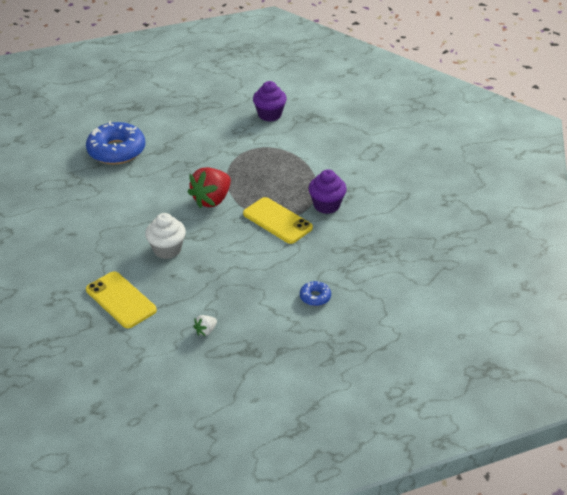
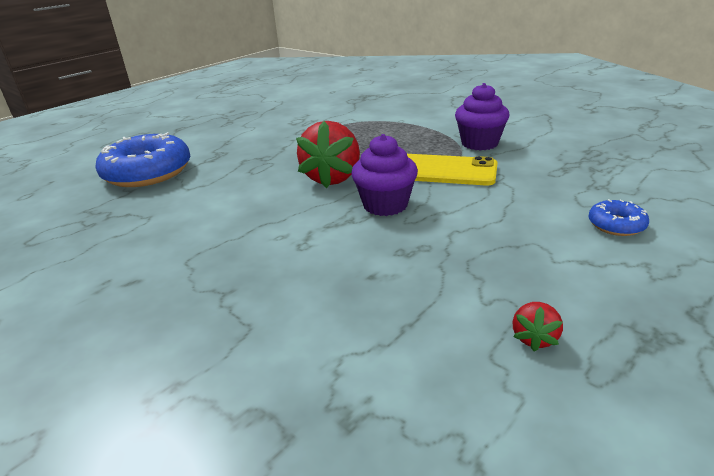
camera: 25 degrees left, 10 degrees down
(121, 300) = (314, 352): yellow phone -> none
(167, 249) = (326, 247): white cupcake -> none
(206, 331) = (534, 338): white strawberry -> red strawberry
(269, 115) = (319, 105): purple cupcake -> purple cupcake (385, 205)

